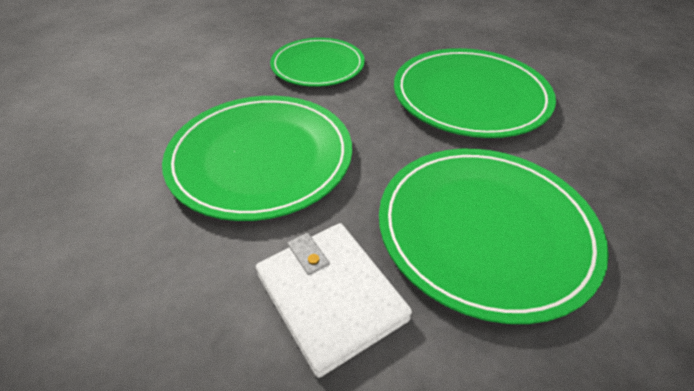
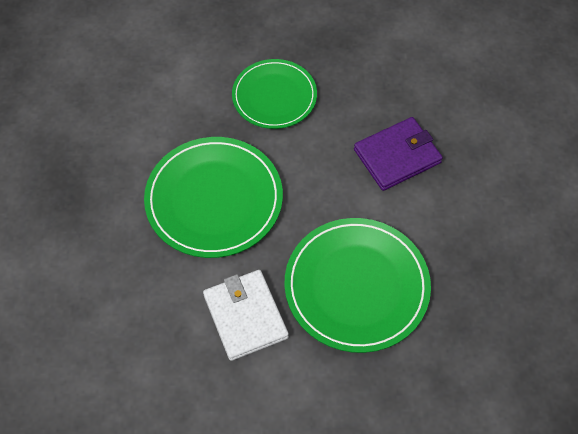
camera: 10 degrees right, 15 degrees up
(470, 96) = (397, 156): green plate -> purple wallet

